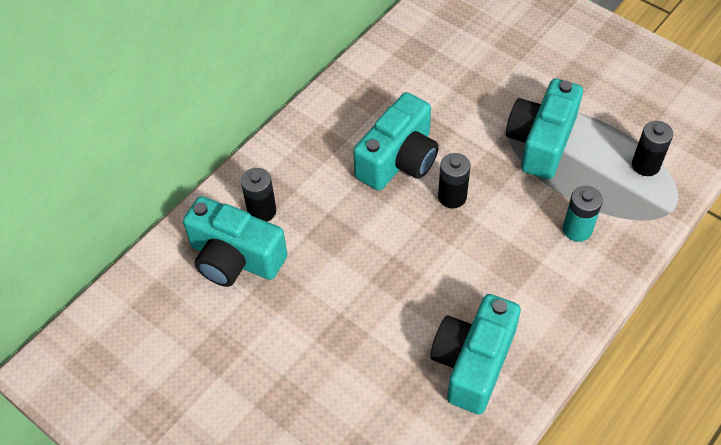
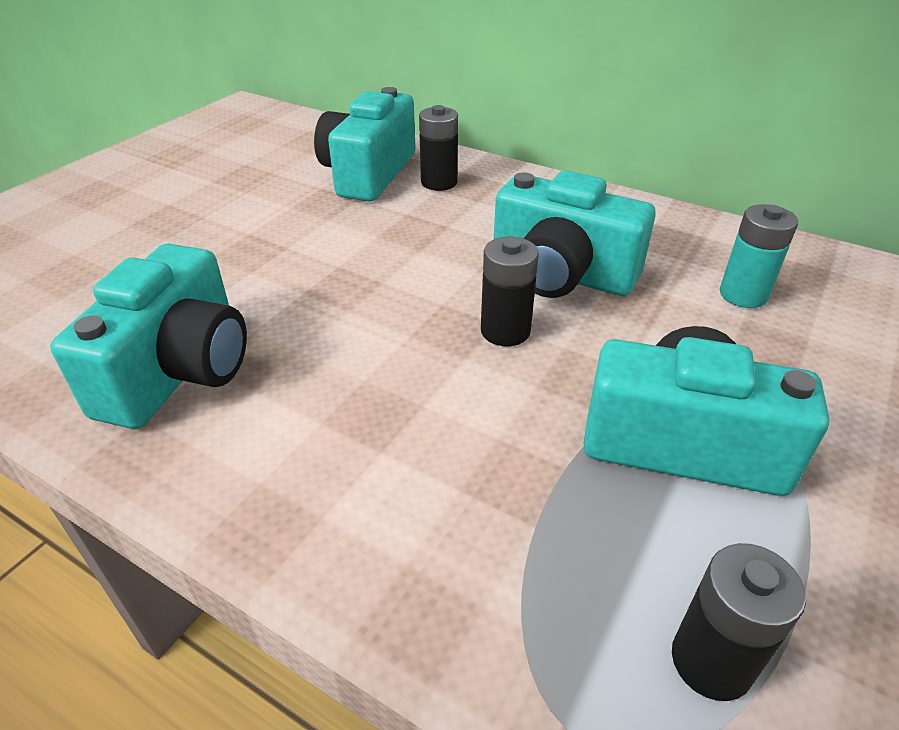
camera: 80 degrees right, 15 degrees down
(473, 363) = (179, 371): turquoise camera -> turquoise camera turned 90 degrees clockwise
(577, 229) = (468, 508): turquoise battery -> turquoise battery (743, 295)

